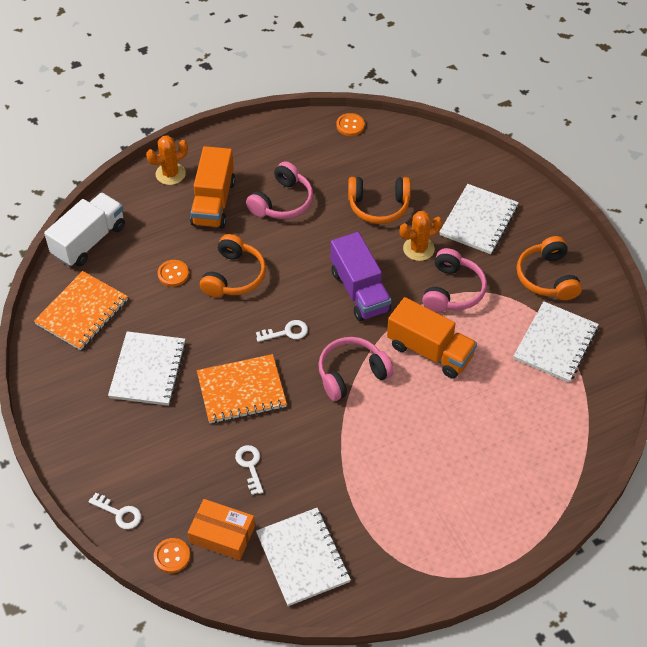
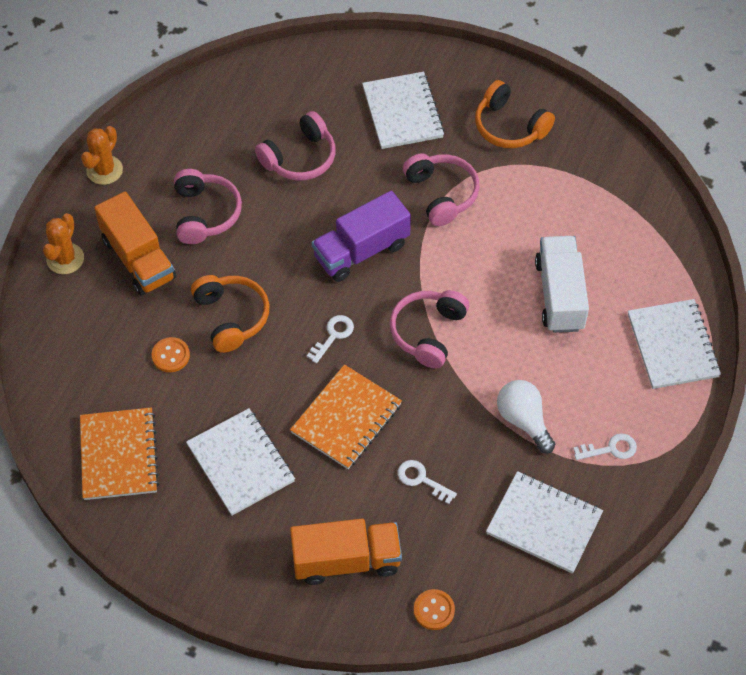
camera: 40 degrees left, 5 degrees up
(89, 241) = (51, 381): white truck -> white truck (559, 295)
(119, 513) = (349, 610): white key -> white key (610, 449)
(222, 534) = (457, 557): orange box -> none
(350, 125) = (195, 95): orange button -> none
(358, 478) = (523, 420): none -> white light bulb
(360, 291) = (361, 251): purple truck -> purple truck turned 120 degrees clockwise
(378, 206) = (300, 158): orange headphones -> pink headphones
(418, 249) = (375, 175): orange cactus -> orange cactus (104, 170)
(430, 351) = (474, 263): orange truck -> orange truck (346, 560)
(555, 343) = (571, 182): white notebook -> white notebook (673, 345)

